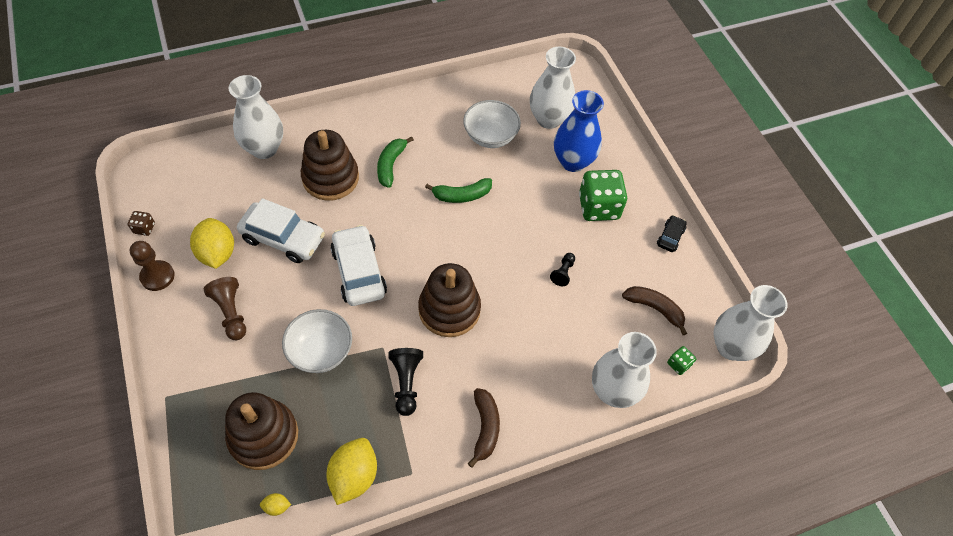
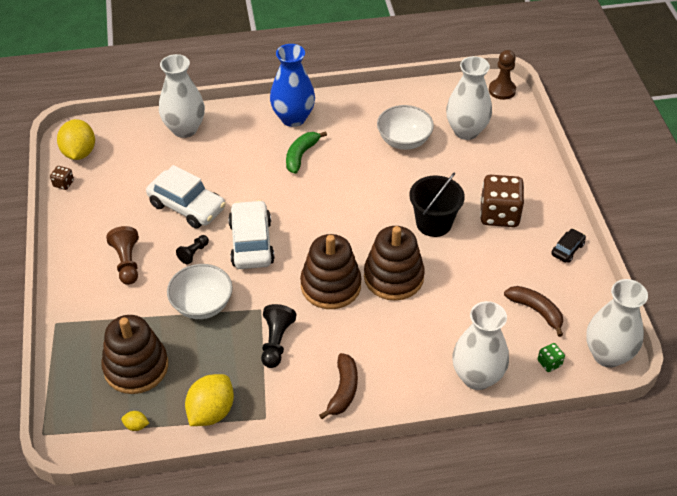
camera: 15 degrees right, 10 degrees down
(157, 276) = (67, 224): brown pawn -> brown pawn (502, 90)
(217, 253) = (124, 212): yellow lemon -> yellow lemon (79, 153)
(330, 178) = (241, 160): brown stacking toy -> brown stacking toy (393, 277)
(461, 195) = (364, 189): green banana -> none
(537, 225) = (434, 223): none -> black bucket
(563, 273) = (450, 268): black pawn -> black pawn (193, 253)
(572, 161) = (482, 171): blue vase -> blue vase (293, 118)
(598, 207) = (499, 214): green dice -> brown dice

